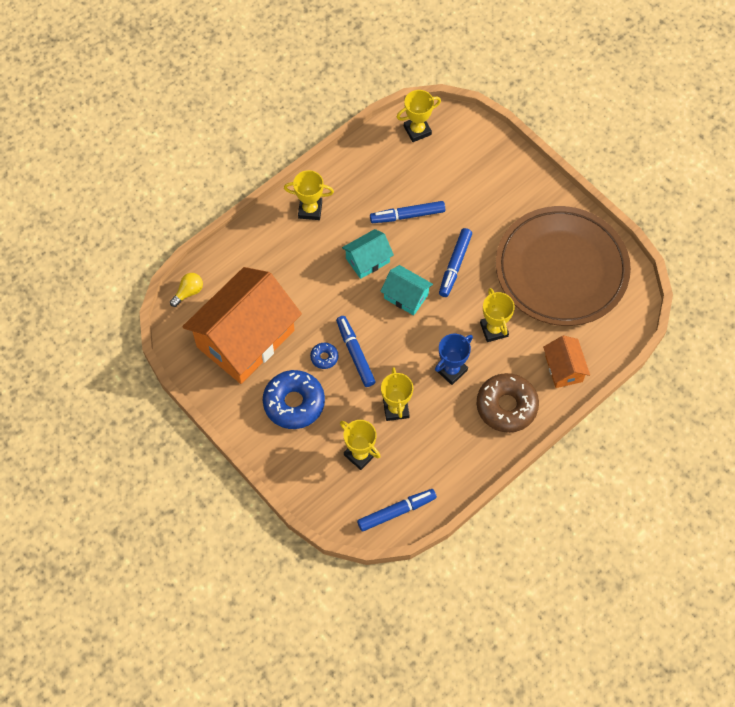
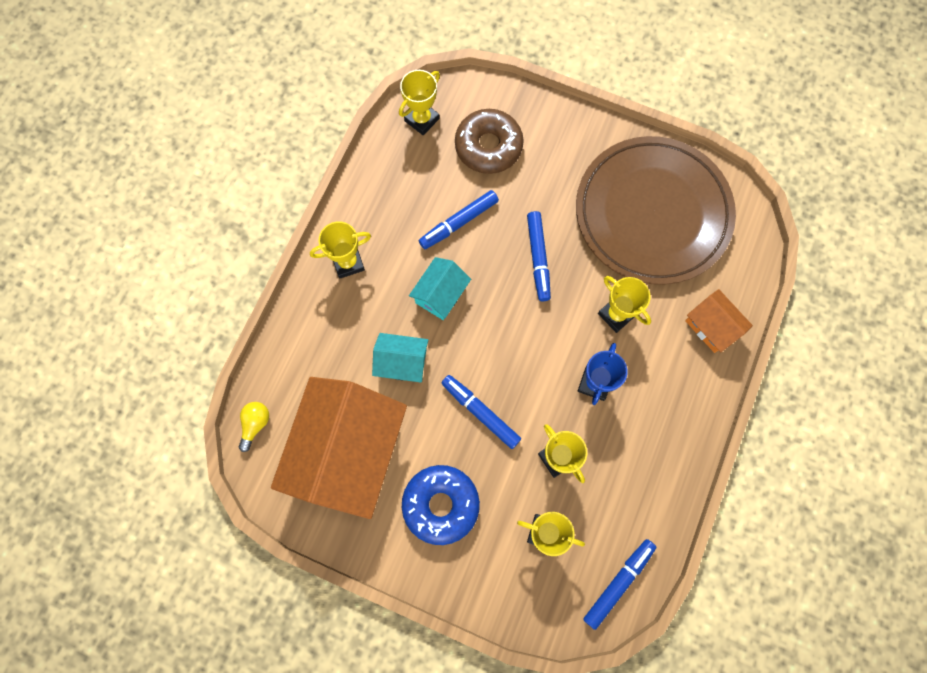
camera: 25 degrees left, 10 degrees up
(324, 357) = (448, 433): blue donut -> none
(406, 296) = (503, 318): turquoise house -> turquoise house (402, 362)
(506, 406) = (674, 398): brown donut -> brown donut (488, 146)

